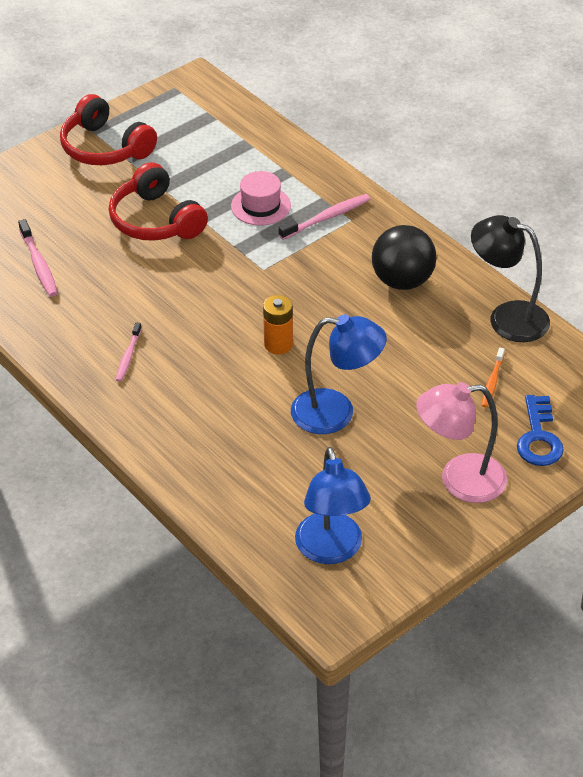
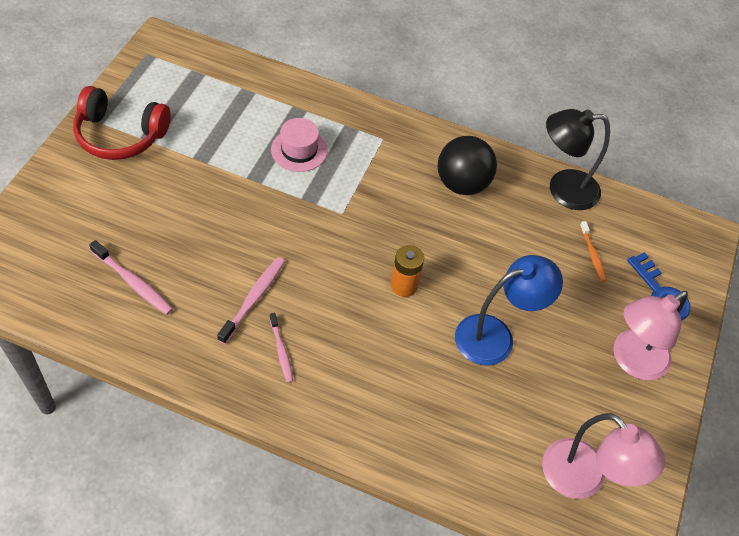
camera: 35 degrees left, 10 degrees up
(156, 220) = (216, 196): red headphones -> none
(327, 218) = (362, 143): pink toothbrush -> pink toothbrush (253, 299)
(331, 550) = (583, 480): blue lamp -> pink lamp

